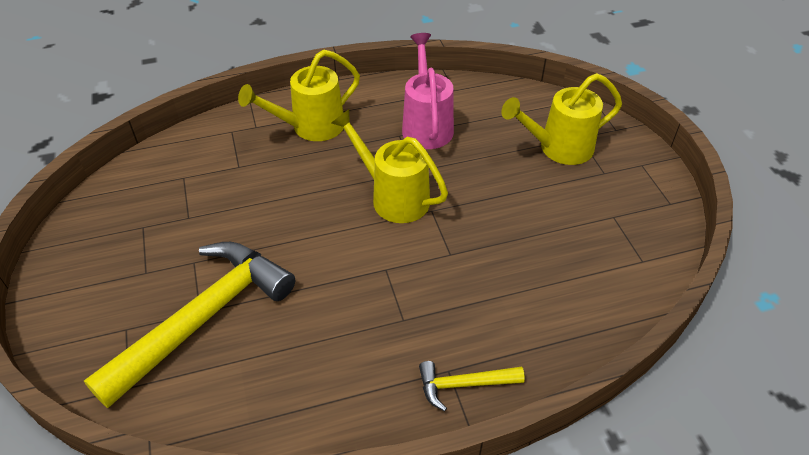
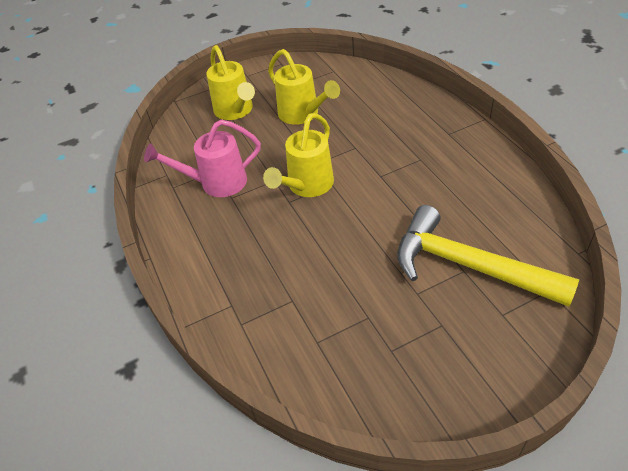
camera: 95 degrees left, 0 degrees up
(310, 127) = (227, 260): yellow watering can -> yellow watering can (302, 114)
(463, 385) = (455, 126): yellow hammer -> none

